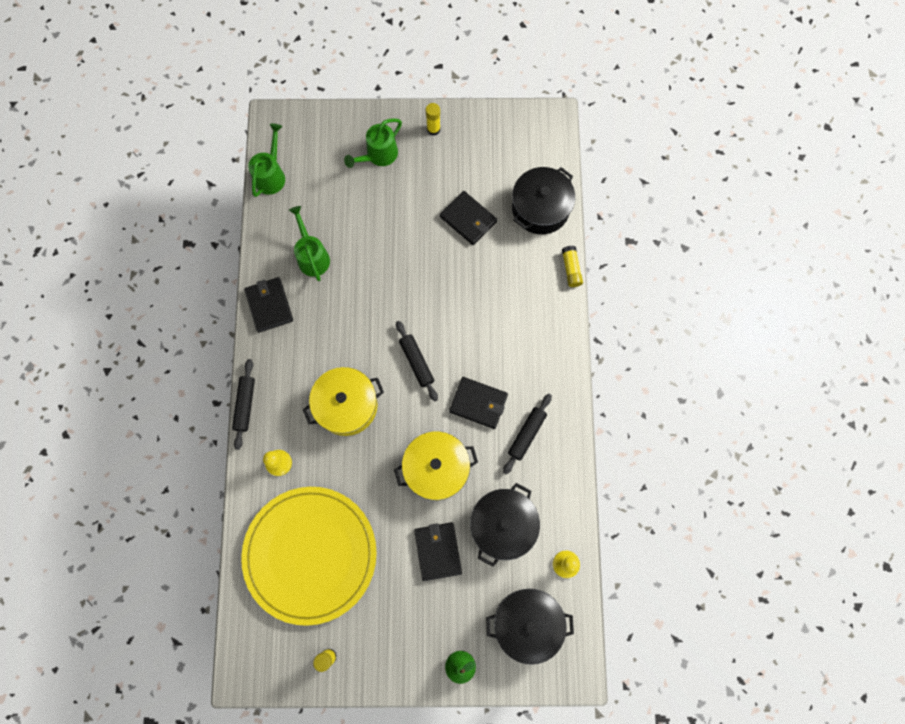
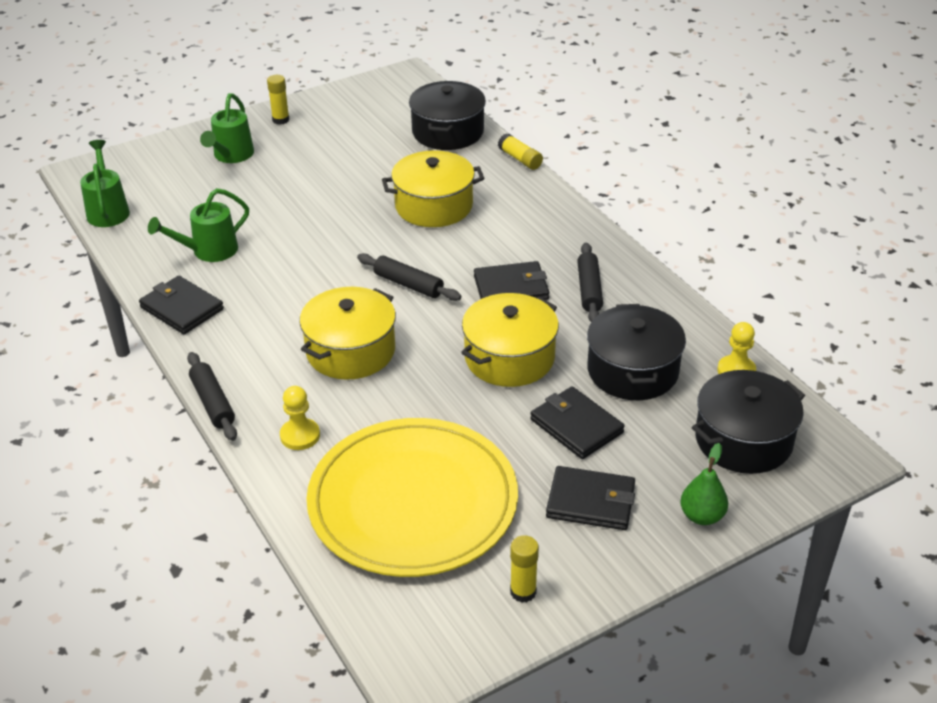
camera: 30 degrees left, 35 degrees down
(312, 256) = (208, 251): green watering can -> green watering can turned 75 degrees counterclockwise
(468, 219) = (375, 164): black wallet -> black wallet (591, 502)
(480, 289) = (434, 206): none -> yellow pot

